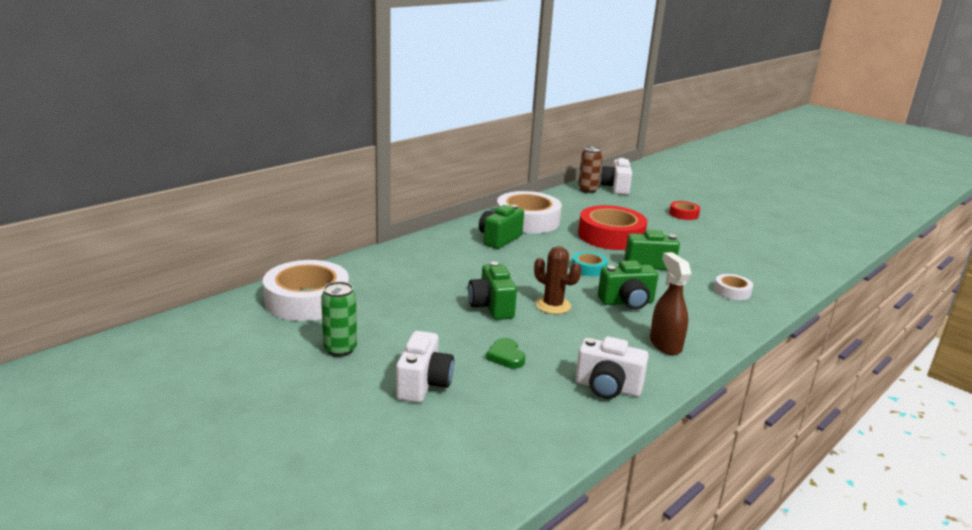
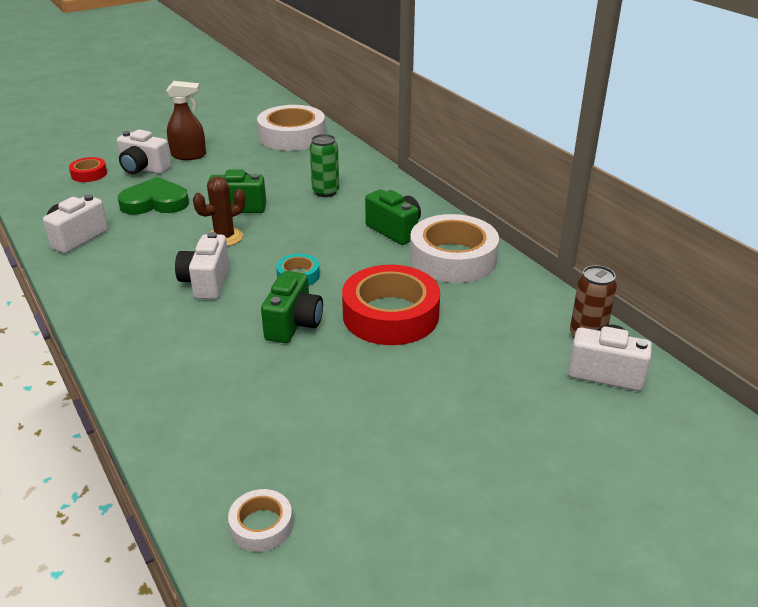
camera: 105 degrees right, 10 degrees up
(340, 349) = (210, 145): green can -> green can (325, 192)
(506, 356) = (155, 202): green heart -> green heart, size x1.79
(627, 302) = (206, 282): green camera -> white camera
(665, 344) = (113, 284): brown spray bottle -> brown spray bottle (189, 155)
(683, 214) = (474, 421): red tape -> red tape (89, 174)
(732, 291) = (187, 374): white tape -> white tape (261, 525)

